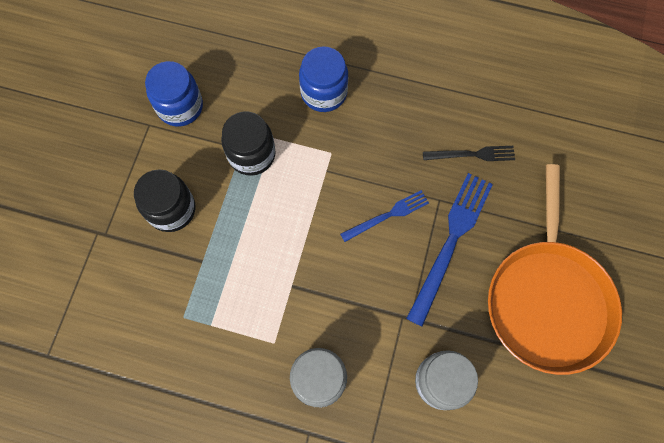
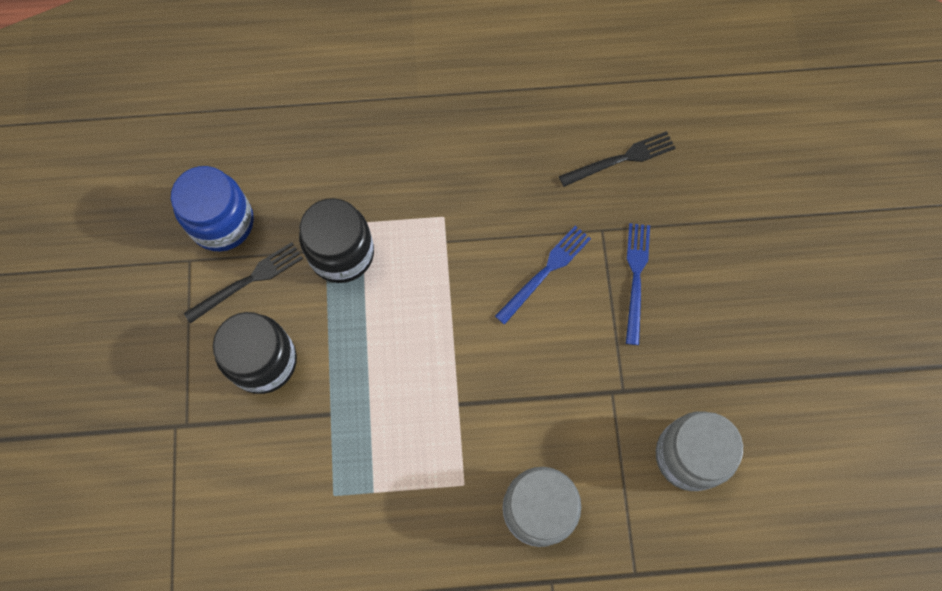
camera: 20 degrees left, 0 degrees up
(182, 152) = (248, 281): none -> black fork
(324, 93) = (404, 142): blue jar -> none
(451, 242) = (636, 278): blue fork -> blue fork, size x0.58
(548, 300) = (779, 308): orange pan -> none

